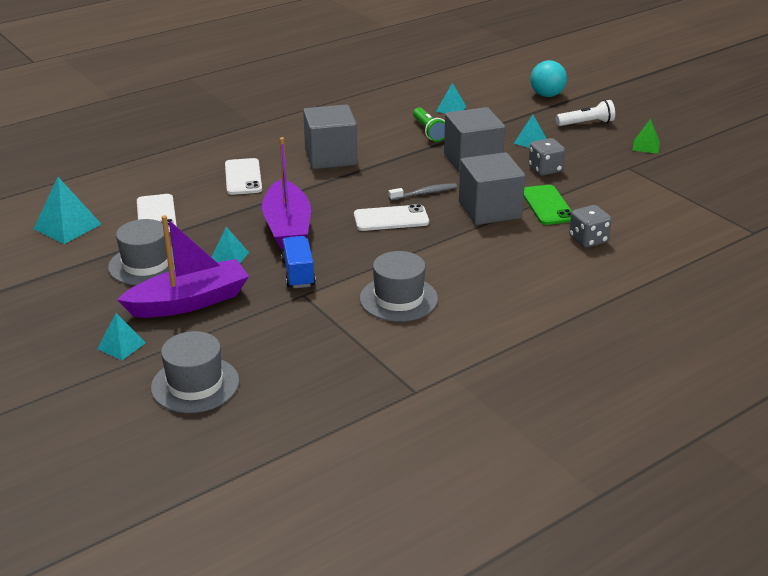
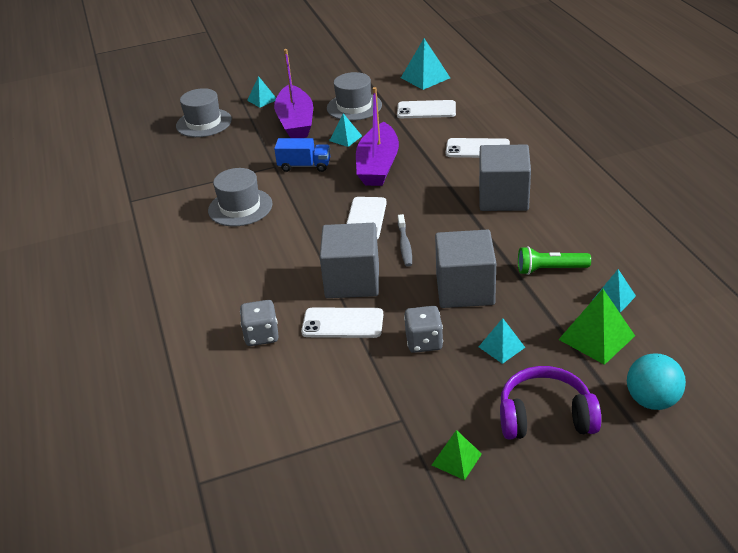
camera: 110 degrees right, 5 degrees up
(287, 227) = (378, 165): purple boat -> purple boat turned 90 degrees counterclockwise
(498, 112) = (596, 337): none -> green pyramid
(547, 205) = (342, 323): green phone -> white phone
(586, 123) = (545, 417): white flashlight -> purple headphones

